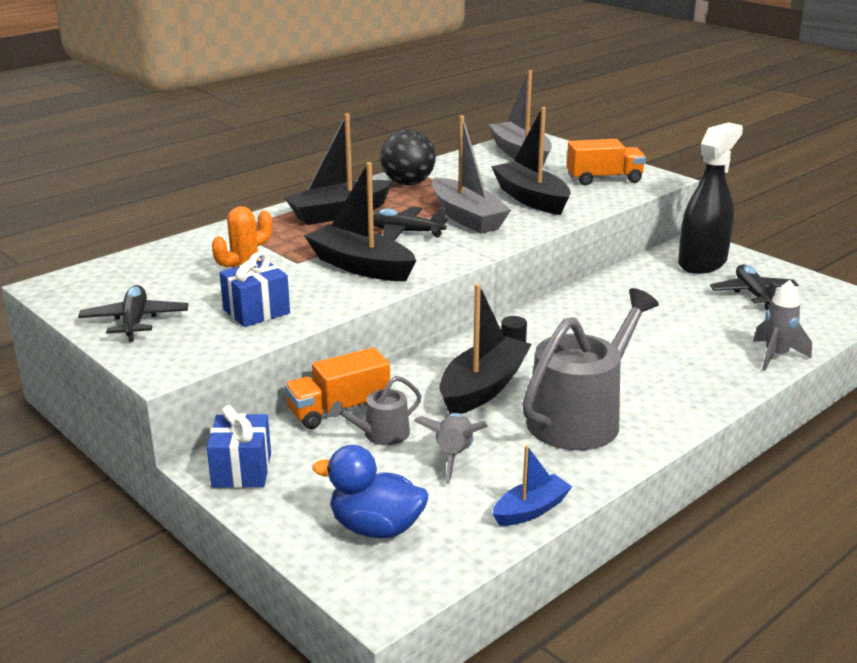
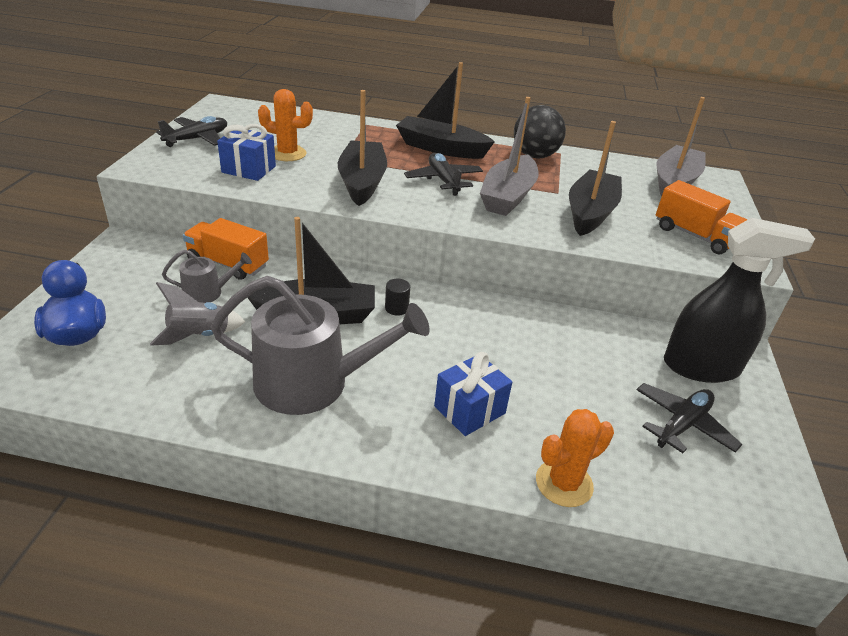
camera: 50 degrees right, 10 degrees up
(242, 470) = (121, 255): blue gift -> blue gift (469, 410)
(381, 434) = (207, 292): grey watering can -> grey watering can turned 150 degrees clockwise
(531, 510) = (144, 402): blue boat -> none
(776, 356) = (564, 483): grey rocket -> orange cactus

